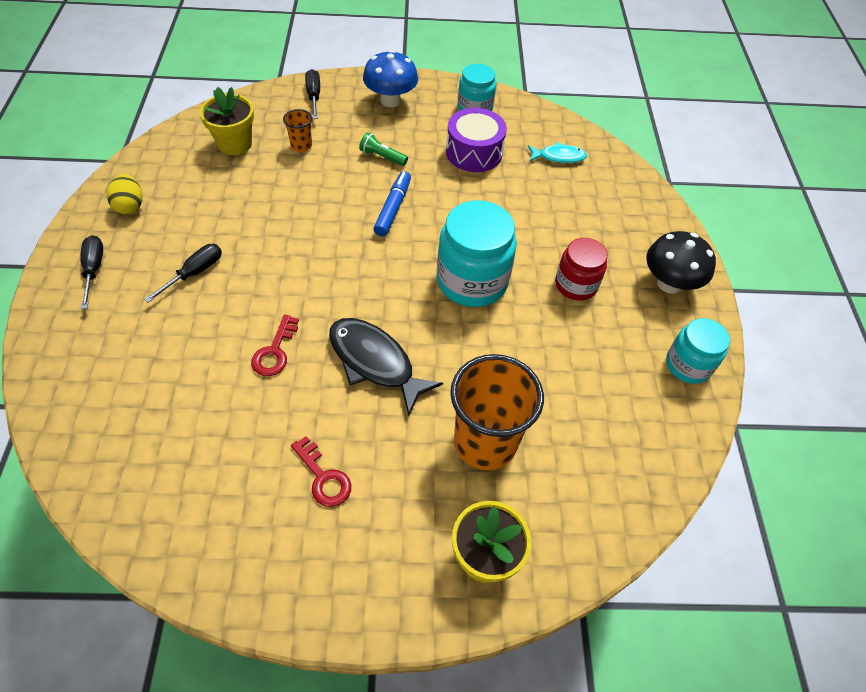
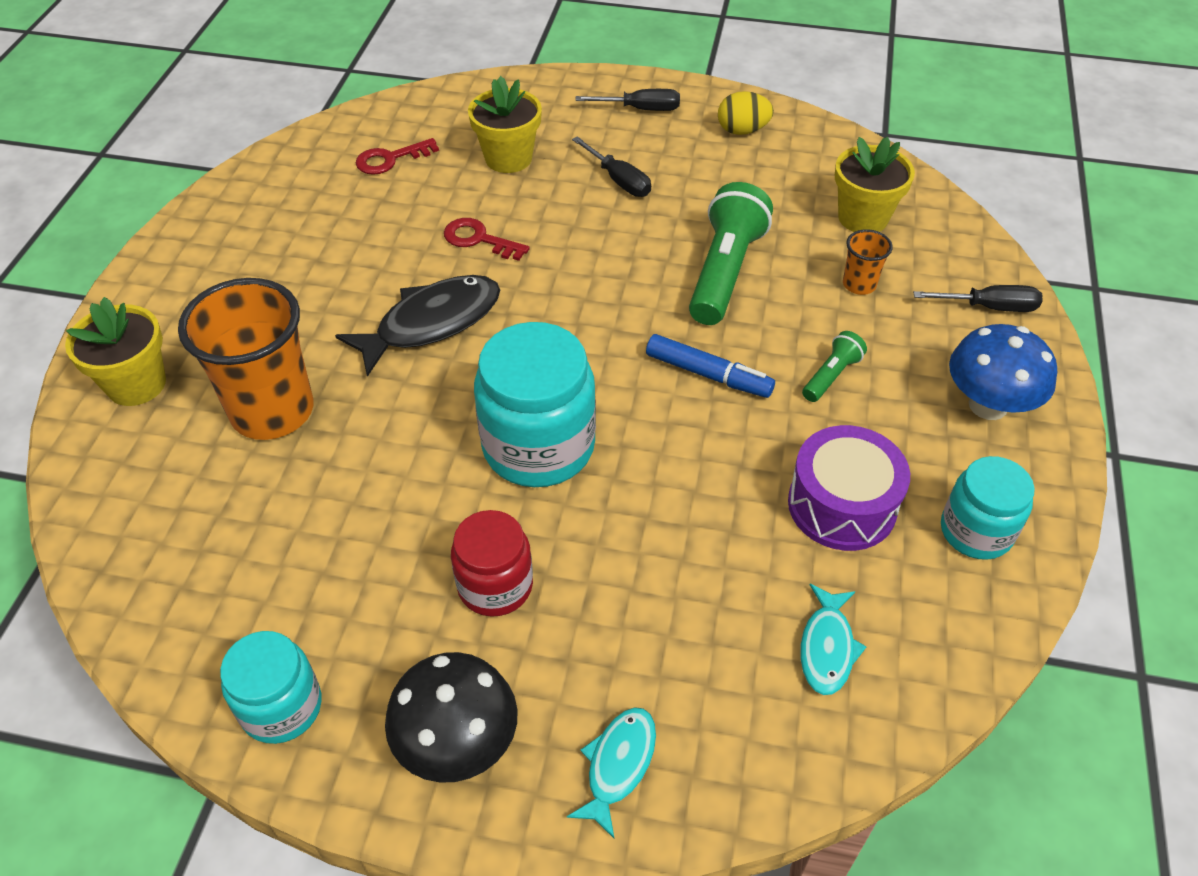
camera: 105 degrees right, 5 degrees down
(163, 351) = (508, 158): none -> yellow flower pot
(296, 206) = (725, 271): none -> green flashlight
(323, 477) = (299, 267): red key -> red key (391, 159)
(649, 223) = (618, 765): none -> turquoise fish

